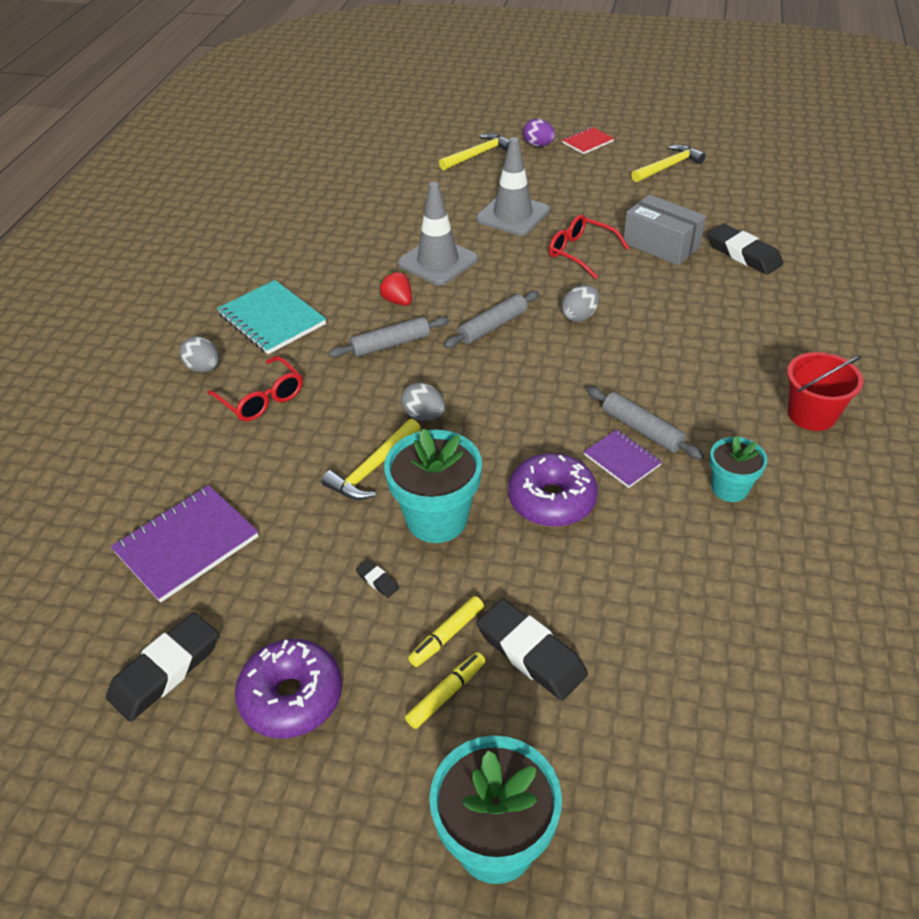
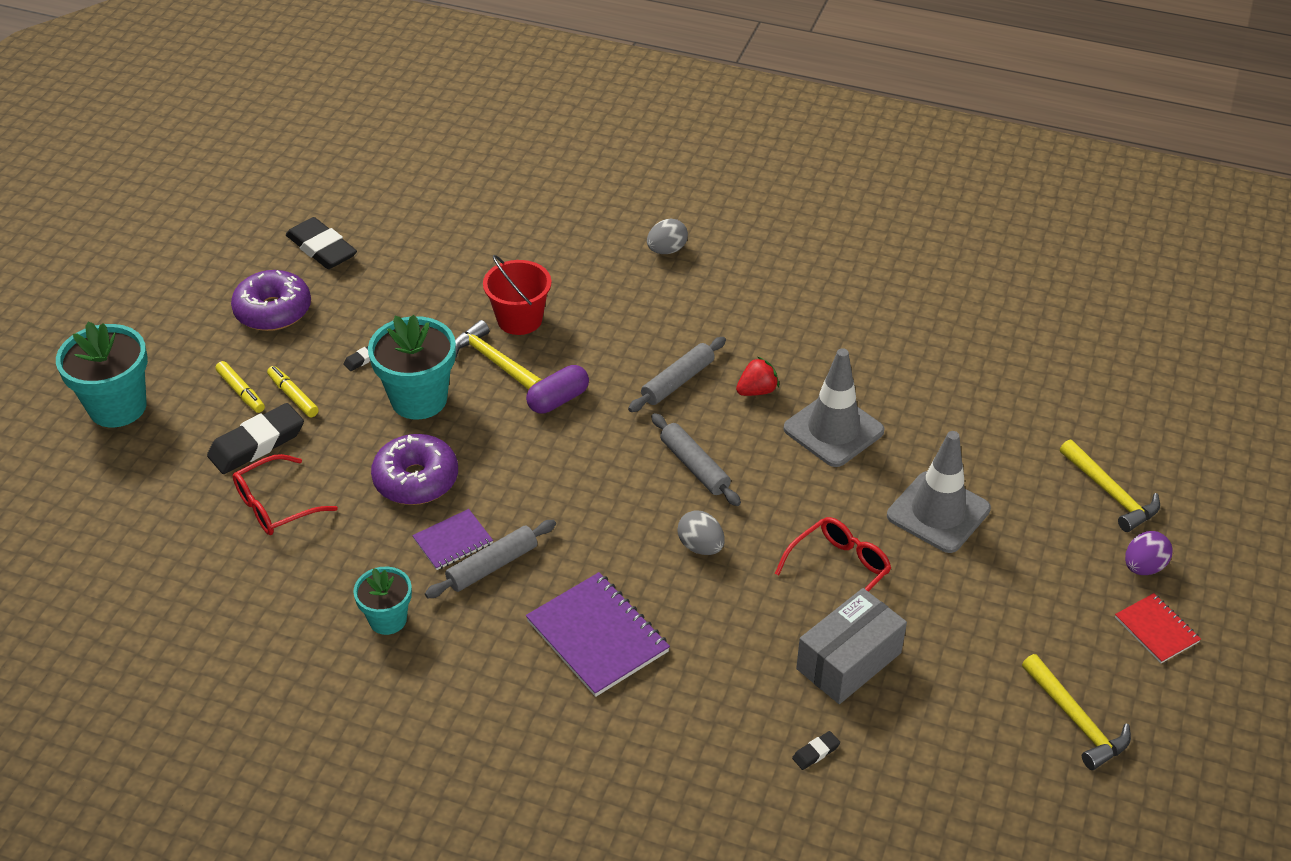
camera: 95 degrees right, 0 degrees up
(186, 544) = (440, 252): purple notebook -> purple notebook (597, 636)
(262, 399) = (611, 289): red glasses -> red glasses (275, 506)
(272, 319) = (738, 294): turquoise notebook -> none
(390, 344) = (677, 381): grey rolling pin -> grey rolling pin turned 60 degrees clockwise
(424, 416) = (558, 400): grey egg -> purple capsule
(743, 254) = (816, 752): black eraser -> black eraser, size x0.43
(811, 414) = (475, 726): red bucket -> red bucket (519, 319)

